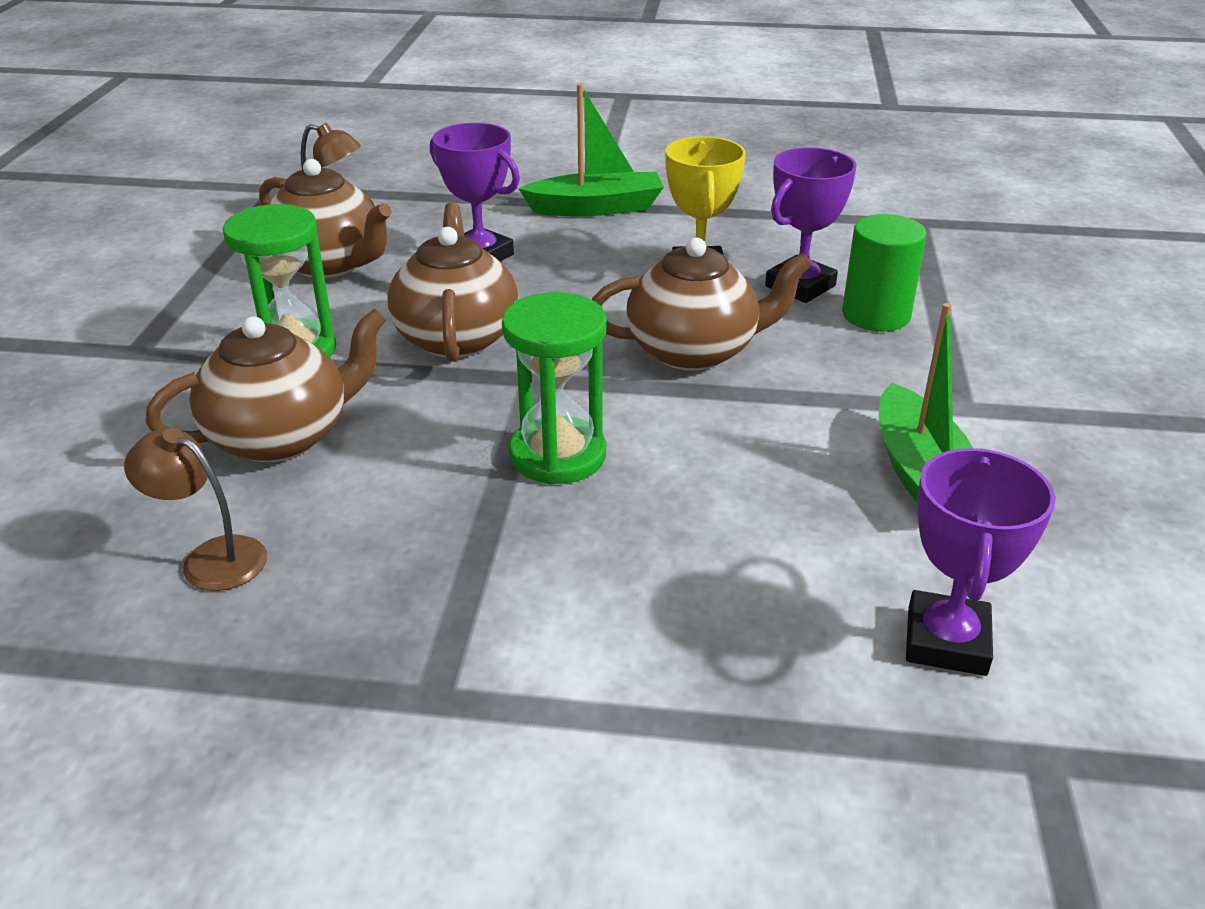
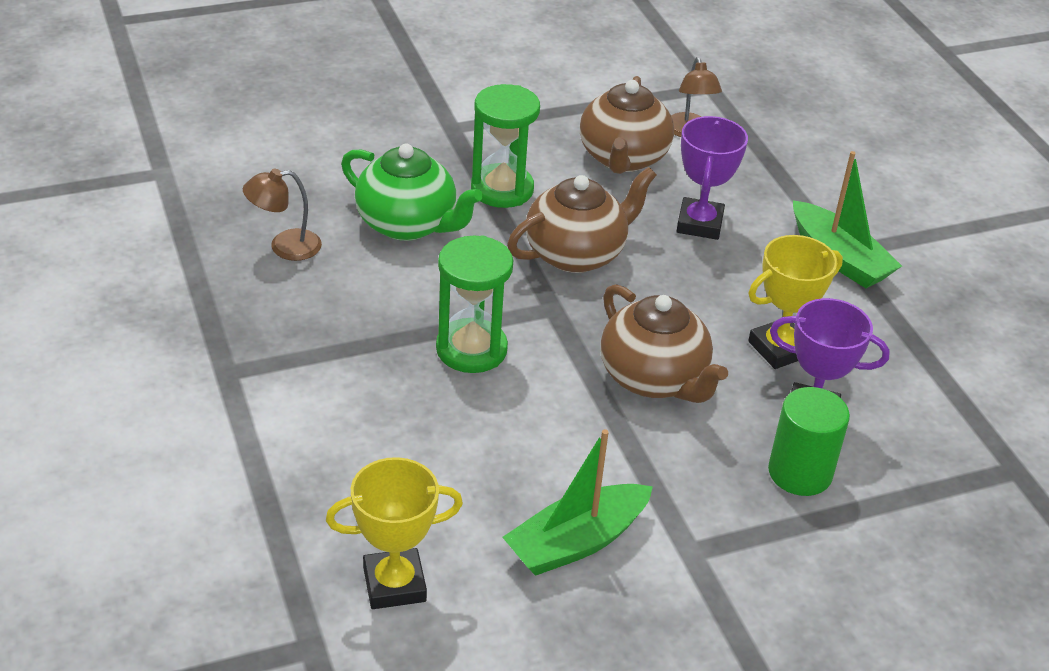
camera: 60 degrees right, 5 degrees up
(211, 558) = (285, 247): brown lamp -> brown lamp turned 105 degrees counterclockwise
(282, 437) = (408, 224): brown teapot -> green teapot
(946, 641) = (394, 584): purple trophy -> yellow trophy

